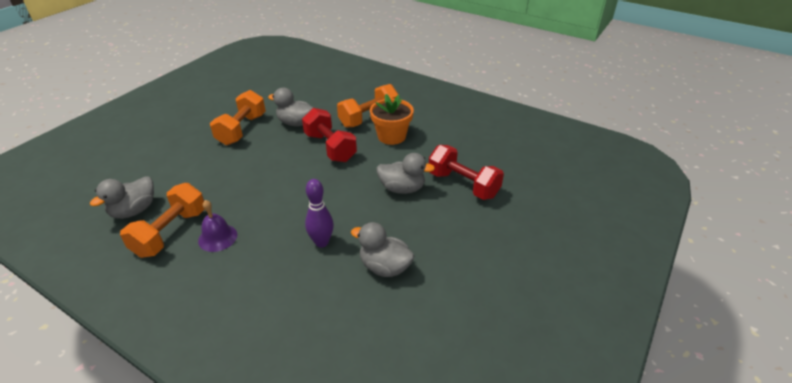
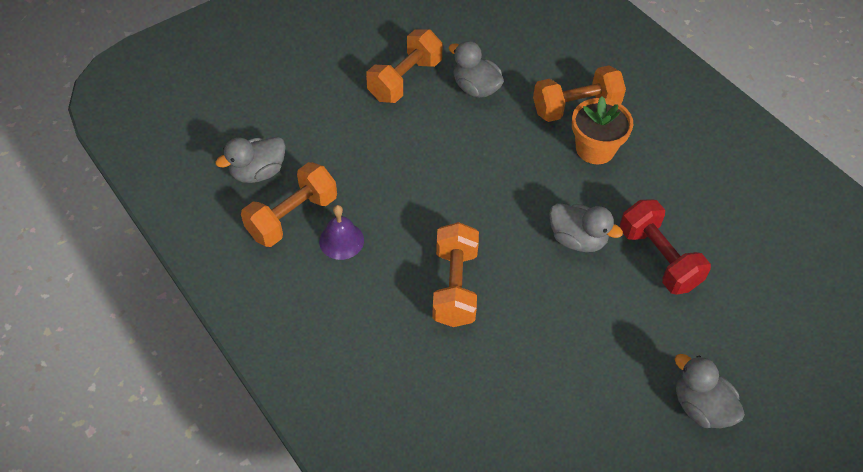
camera: 20 degrees right, 15 degrees up
(321, 242) = (455, 286): purple bowling pin -> orange dumbbell
(330, 147) = (508, 144): red dumbbell -> none
(384, 267) = (516, 344): grey duck -> grey duck (700, 406)

